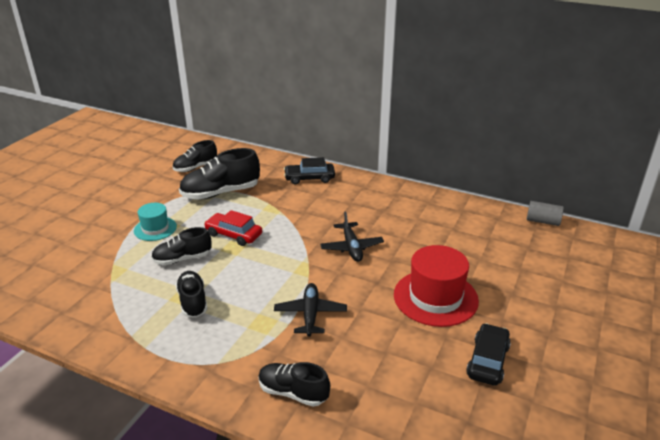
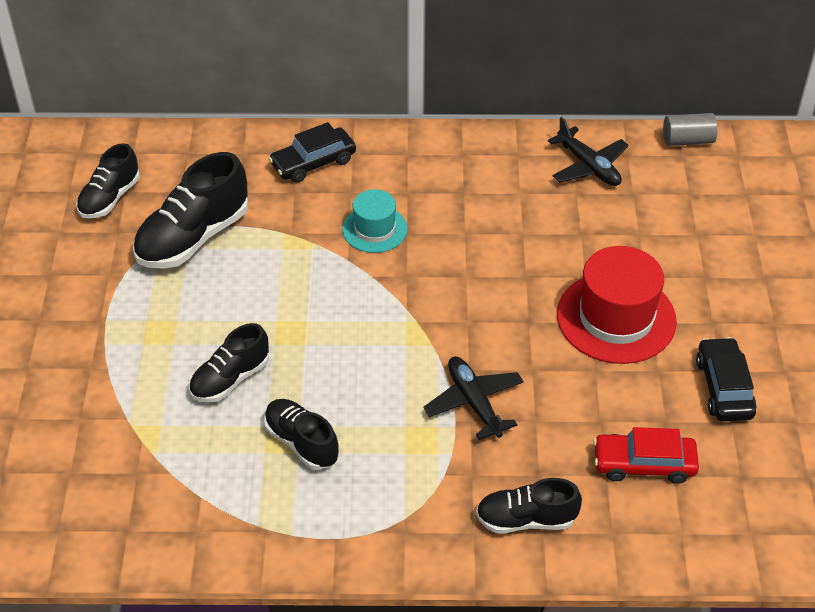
camera: 25 degrees left, 15 degrees up
(155, 228) = (143, 340): turquoise hat -> turquoise hat (374, 229)
(234, 234) = (274, 309): red car -> red car (644, 464)
(351, 247) = (459, 274): black plane -> black plane (589, 166)

